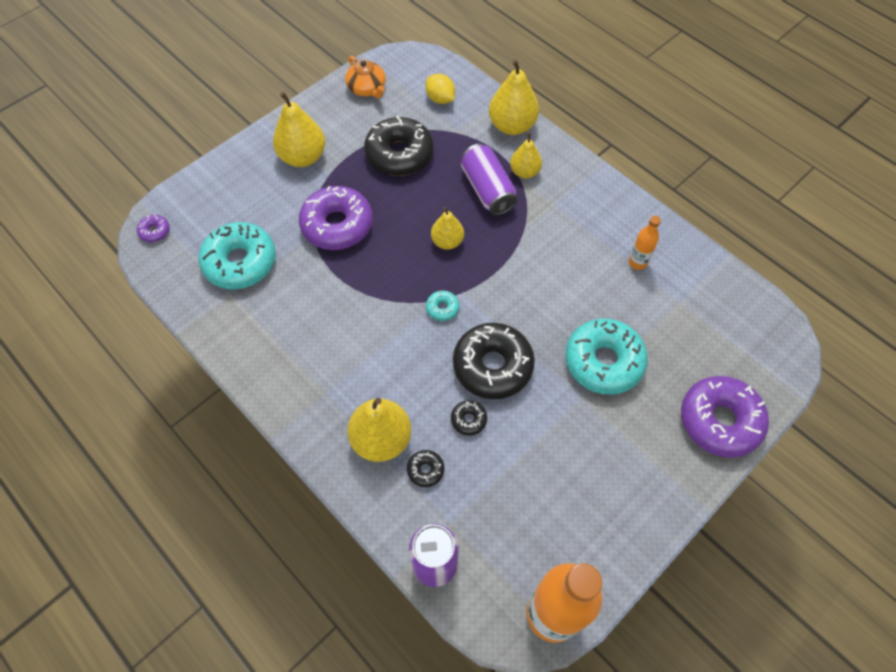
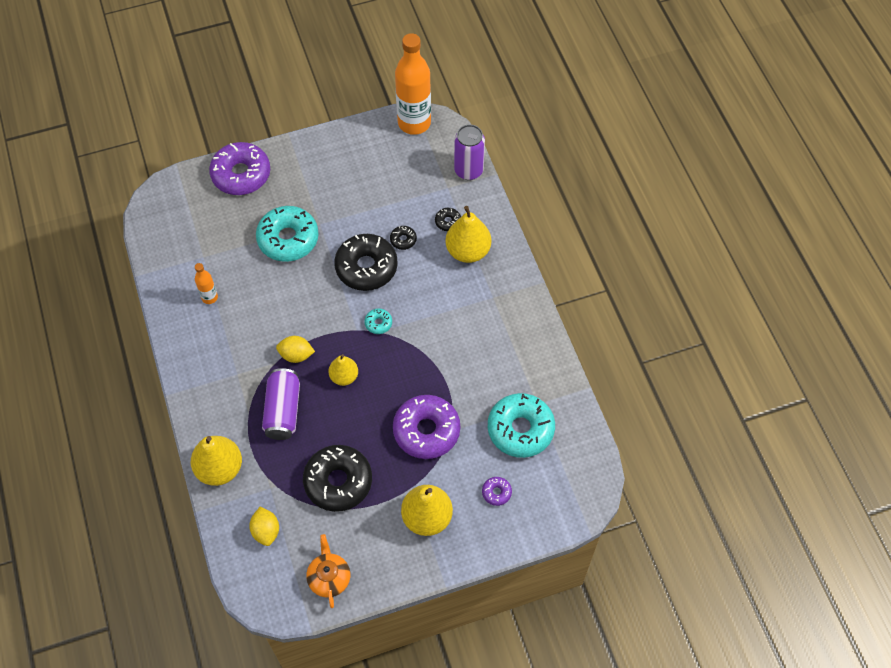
camera: 155 degrees left, 0 degrees up
(155, 231) = (585, 492): purple donut -> purple donut (496, 492)
(508, 243) = (296, 355): none -> yellow lemon
(524, 172) = (241, 415): yellow pear -> none

